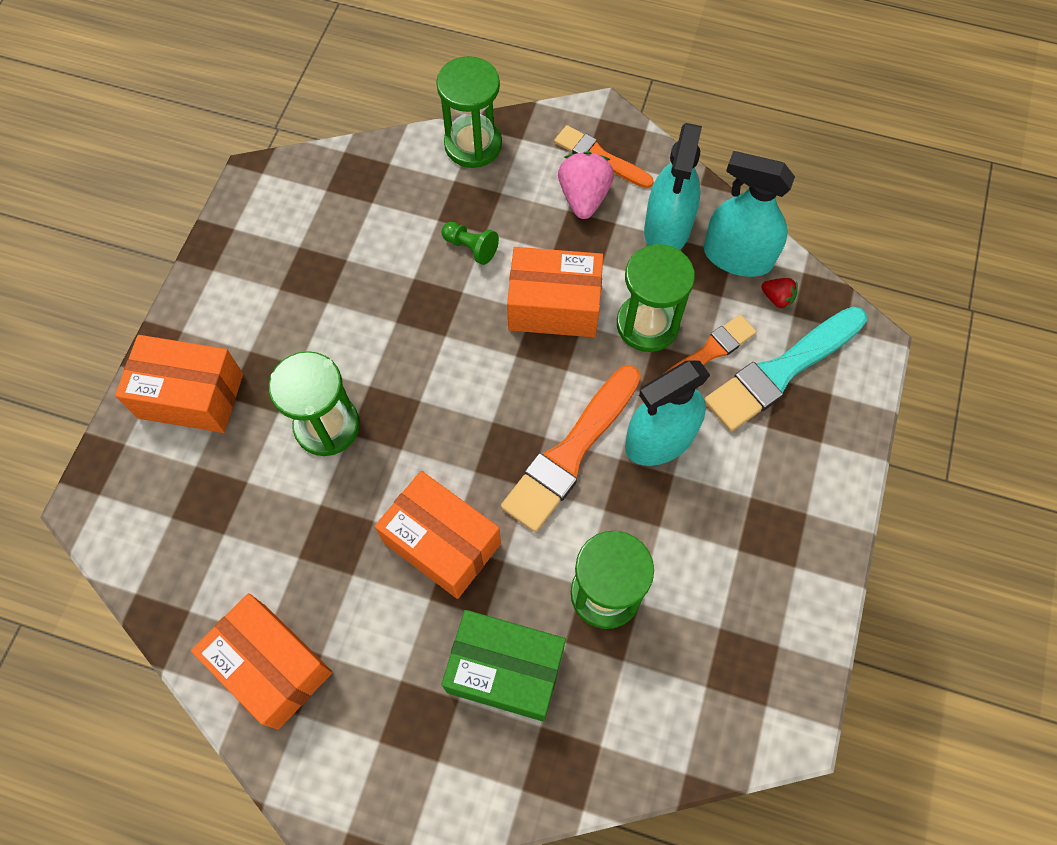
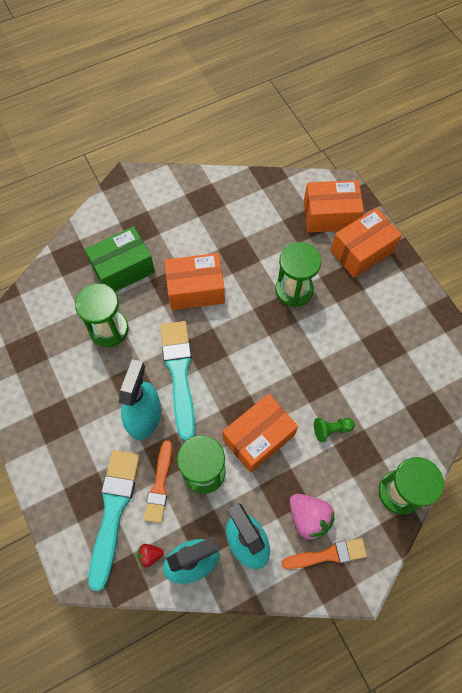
camera: 135 degrees right, 0 degrees up
(271, 666) = (211, 198): orange box -> orange box (330, 216)
(571, 452) = (179, 373): orange brush -> turquoise brush

